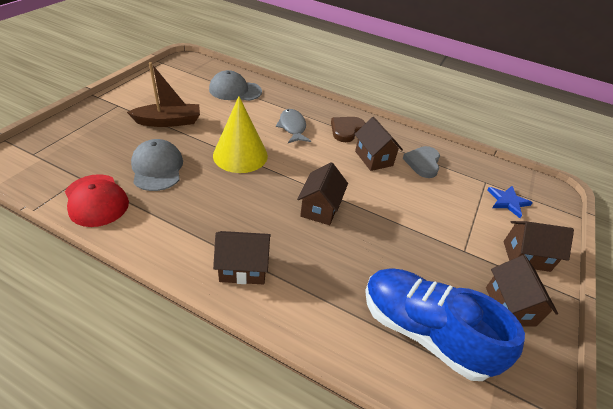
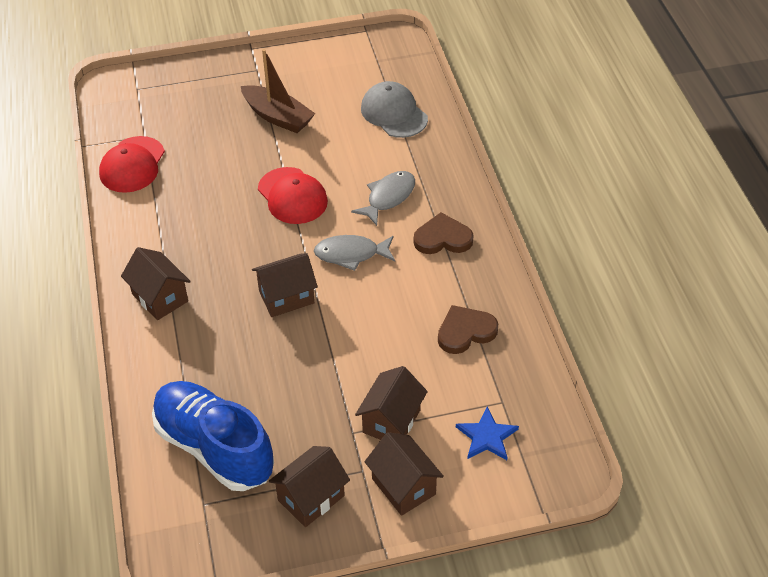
camera: 55 degrees right, 5 degrees up
(157, 168) = (208, 163): grey cap -> none
(240, 155) = (292, 196): yellow cone -> red cap
(317, 164) = (351, 254): none -> grey fish
(373, 158) = (418, 289): brown house -> brown house (391, 421)
(423, 163) = (465, 332): grey heart -> brown heart
(424, 331) = (214, 447): blue shoe -> blue shoe turned 45 degrees counterclockwise

